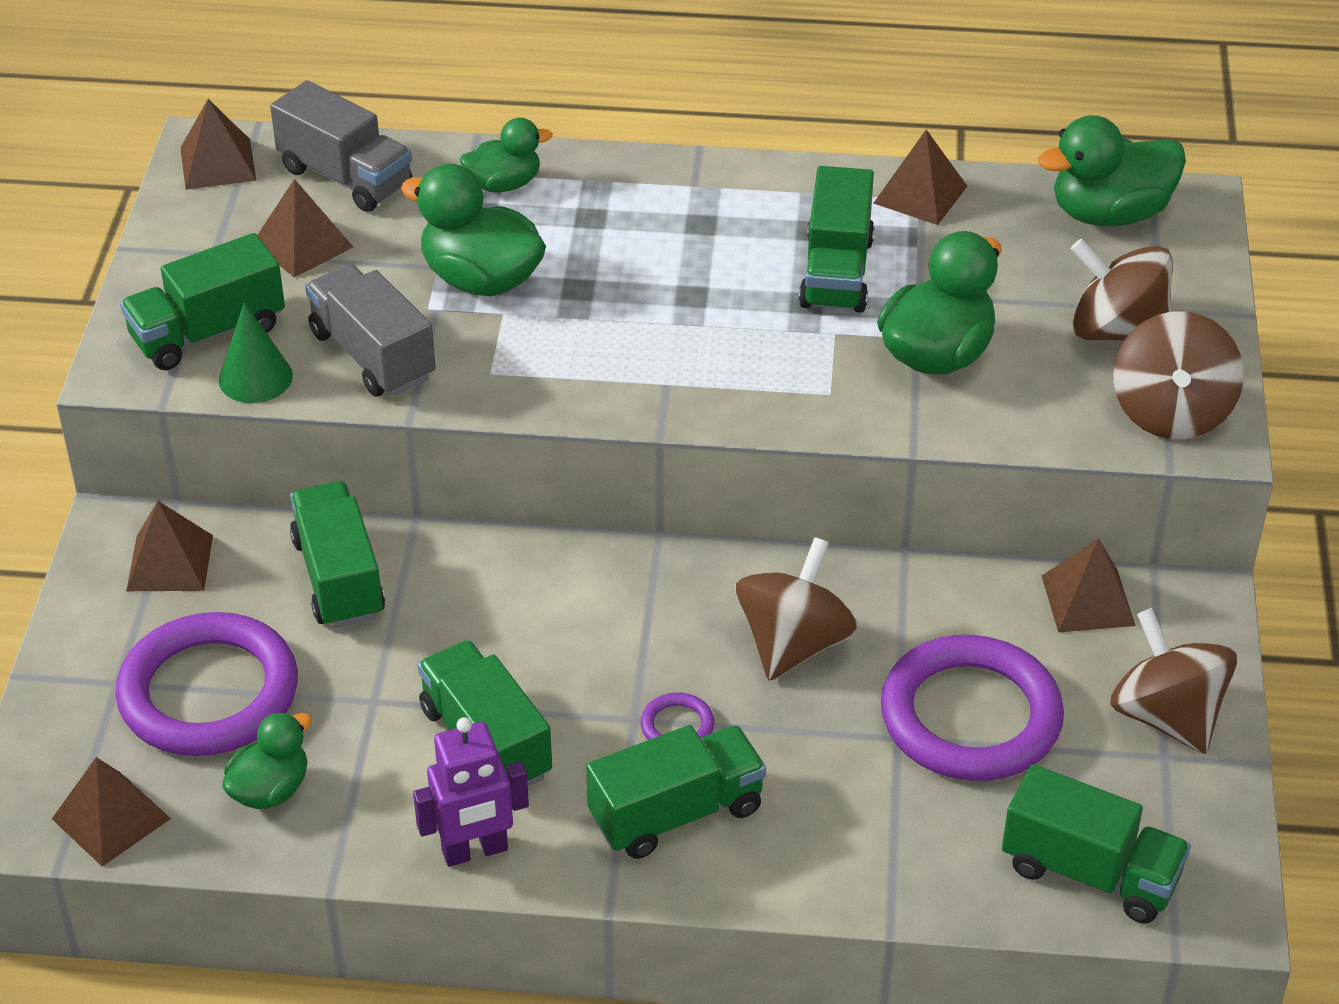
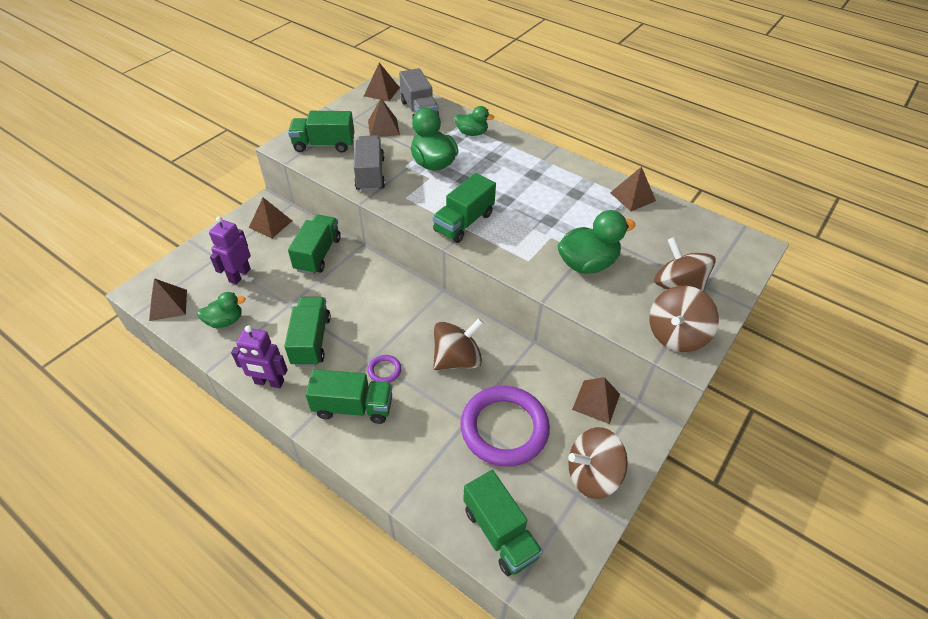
camera: 30 degrees right, 5 degrees up
(209, 693) = (239, 275): purple ring -> purple robot
(255, 378) = (324, 166): green cone -> none
(836, 272) = (572, 213): green truck -> green truck (464, 222)
(1109, 214) = (712, 236): green duck -> none
(1167, 716) = (592, 475): brown spinning top -> brown spinning top turned 105 degrees counterclockwise

